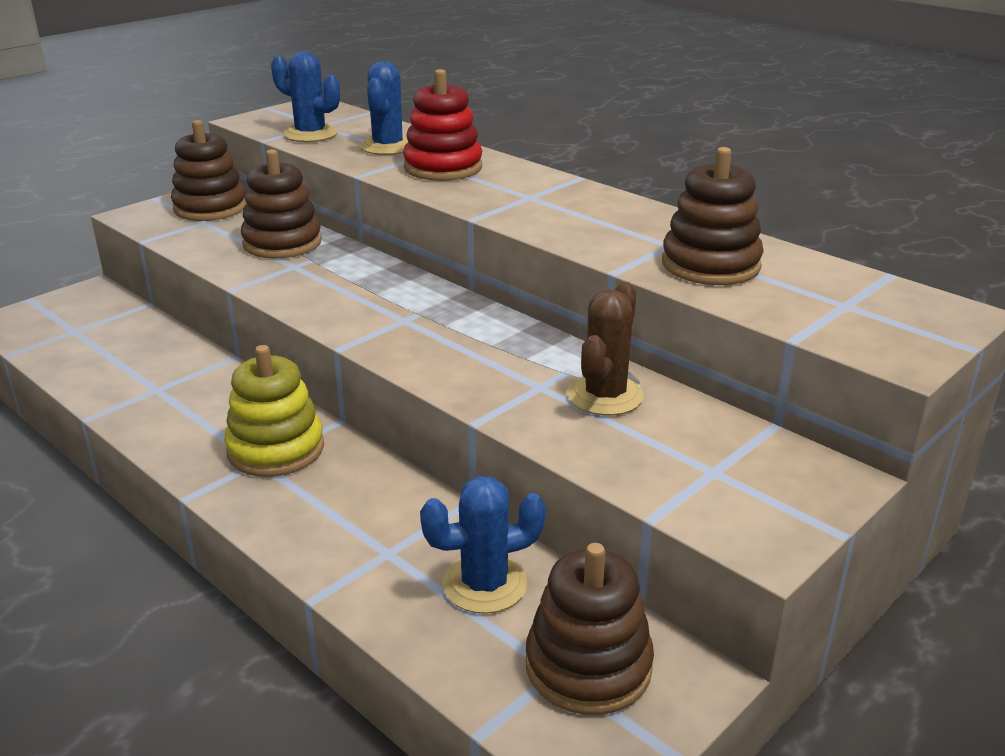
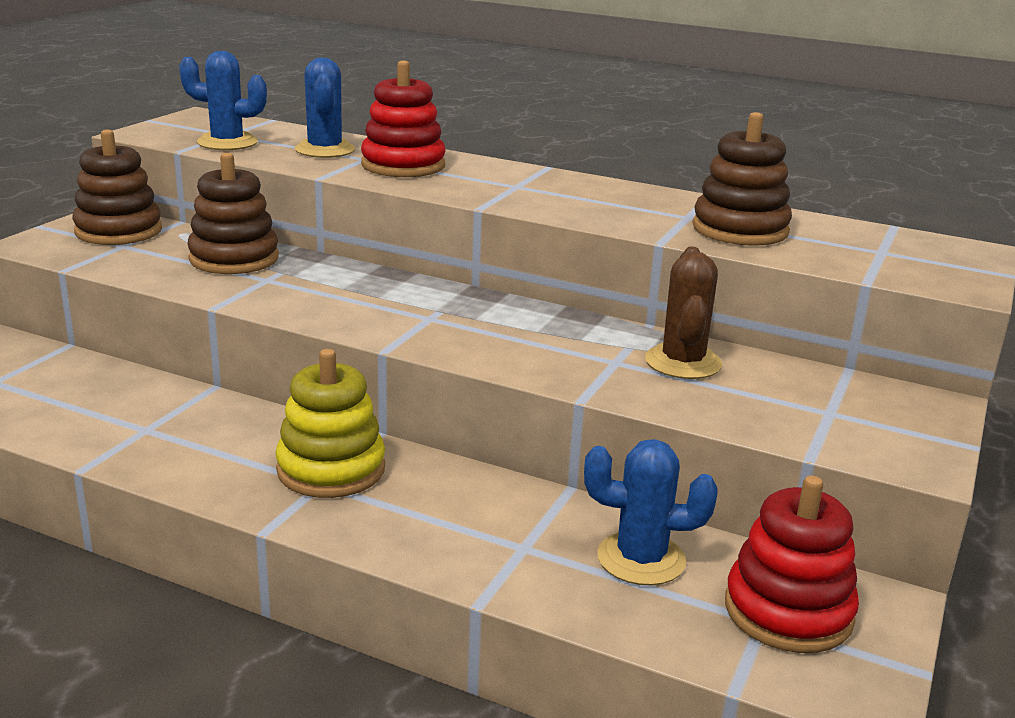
camera: 20 degrees left, 5 degrees down
(485, 584) = (641, 559): blue cactus -> blue cactus turned 45 degrees clockwise
(588, 666) = (788, 611): brown stacking toy -> red stacking toy

